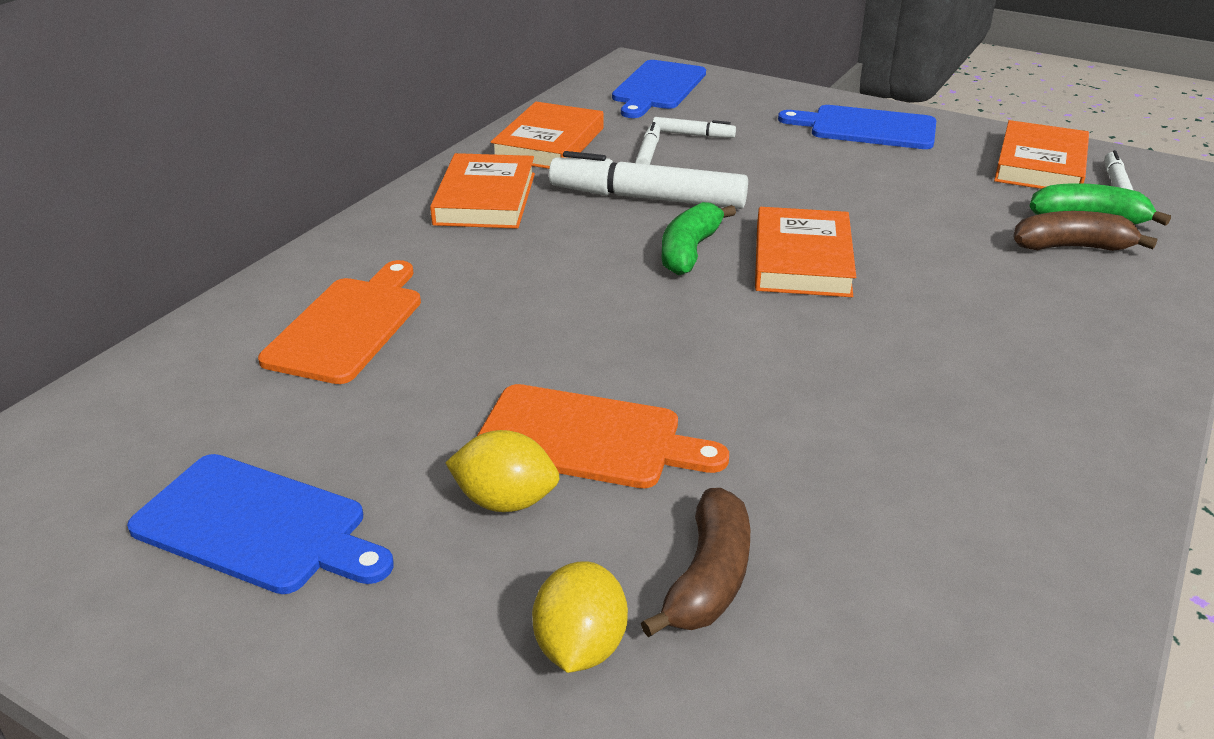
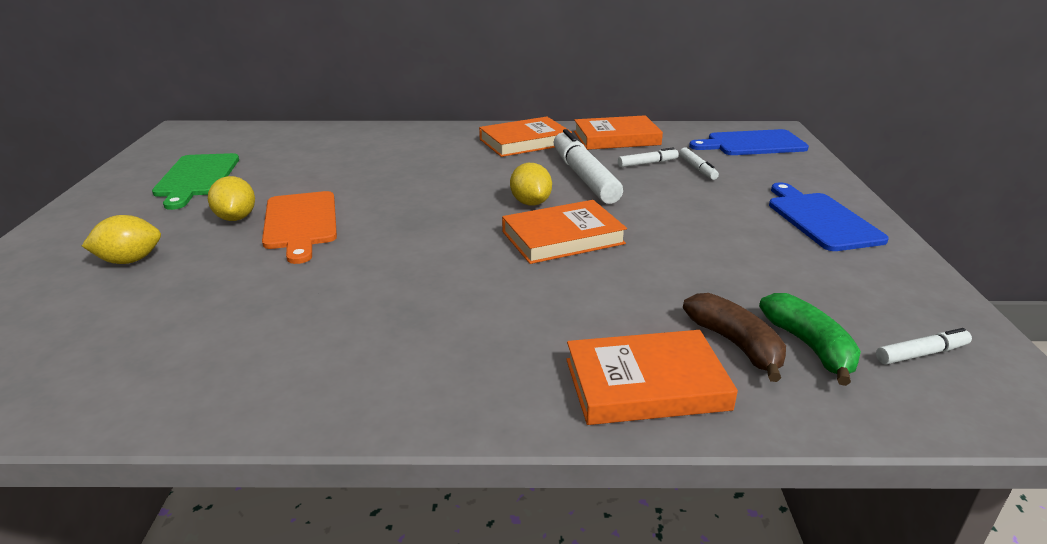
camera: 60 degrees right, 5 degrees down
(256, 526) = (196, 178): blue cutting board -> green cutting board
(348, 326) = (363, 150): orange cutting board -> none
(689, 251) = (530, 203): green banana -> yellow lemon
(708, 578) = (191, 280): brown banana -> none
(1040, 165) = (890, 306): orange book -> orange book (646, 384)

